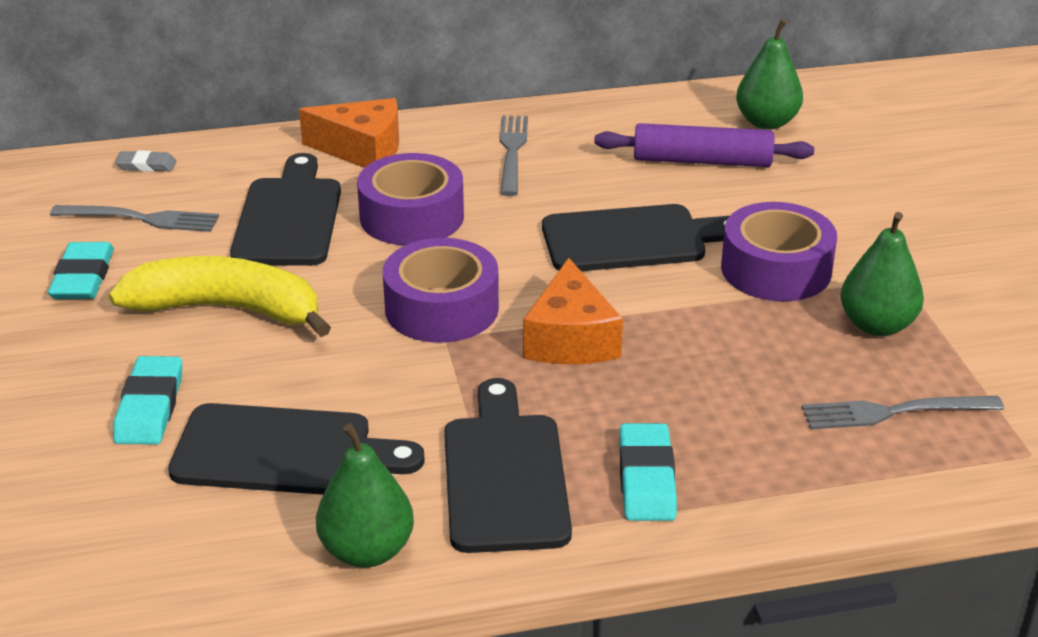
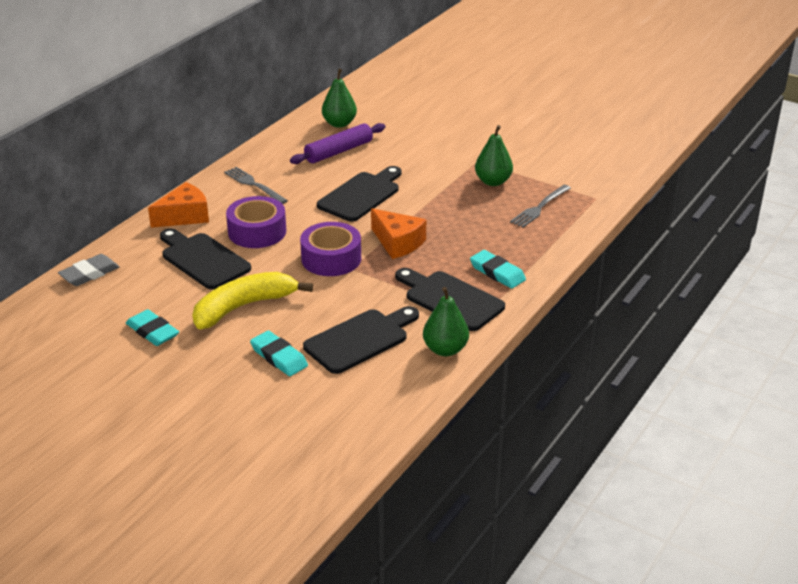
camera: 45 degrees left, 0 degrees up
(142, 219) = (133, 295): grey fork -> none
(146, 165) = (89, 273): grey eraser -> grey eraser, size x1.64
(776, 269) = (430, 179): purple tape -> none

